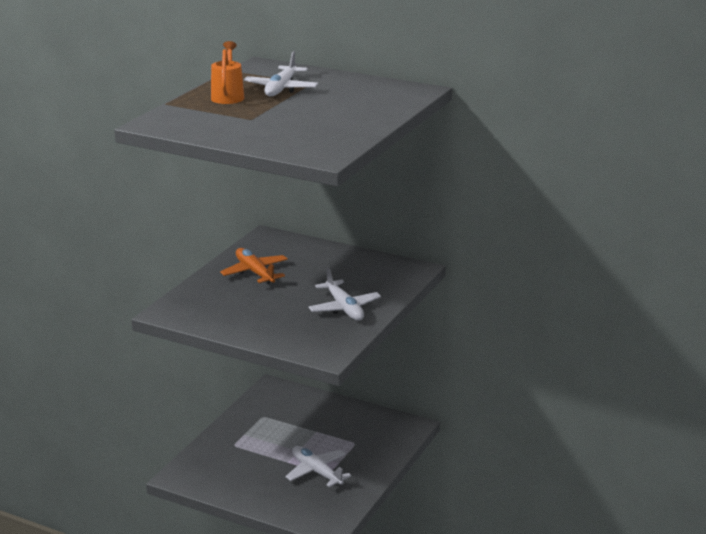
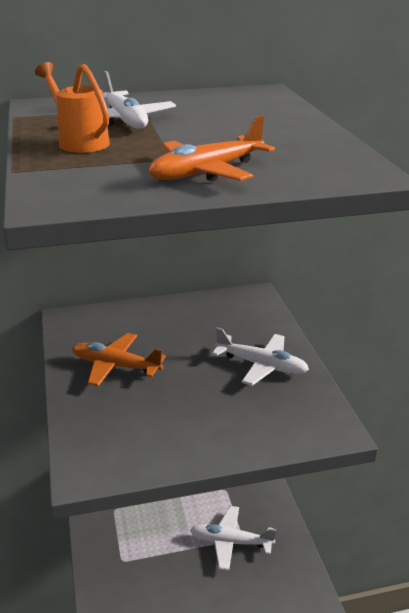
camera: 40 degrees left, 5 degrees up
(250, 131) = (207, 172): none -> orange plane

